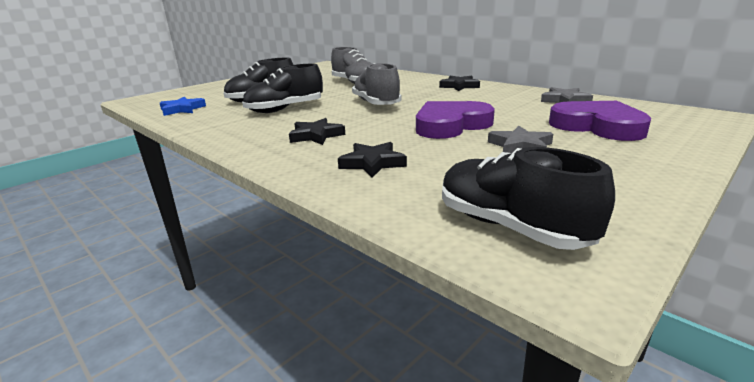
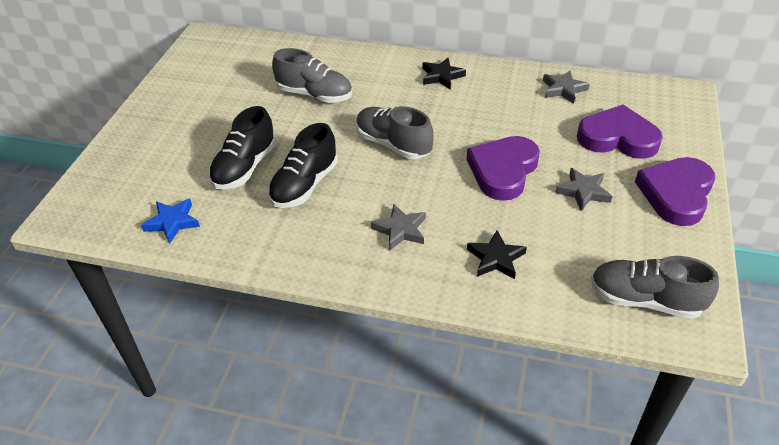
camera: 30 degrees left, 20 degrees up
(316, 136) = (400, 230): black star -> grey star
(510, 227) = (645, 300): black shoe -> grey shoe
(642, 165) = (676, 194): none -> purple heart

